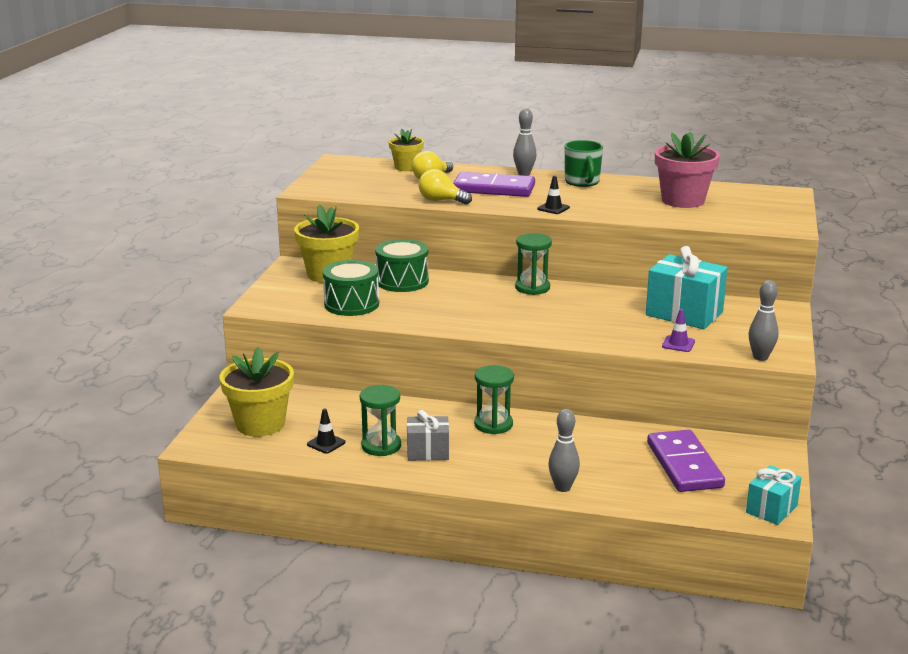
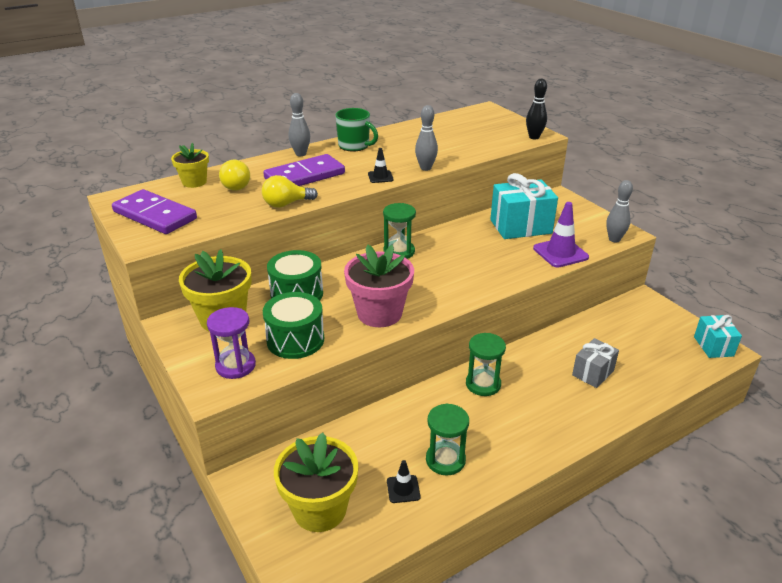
camera: 45 degrees left, 10 degrees up
(291, 300) = (235, 366): none -> purple hourglass
(428, 452) = (484, 441): grey gift -> grey gift (593, 373)
(563, 488) = (605, 410): grey bowling pin -> grey bowling pin (425, 168)
(678, 344) = (560, 253): purple traffic cone -> purple traffic cone, size x1.81
(683, 200) = (445, 137): pink flower pot -> pink flower pot (379, 313)
(684, 465) = (628, 343): purple domino -> purple domino (155, 215)
(778, 227) = (534, 137): none -> black bowling pin

